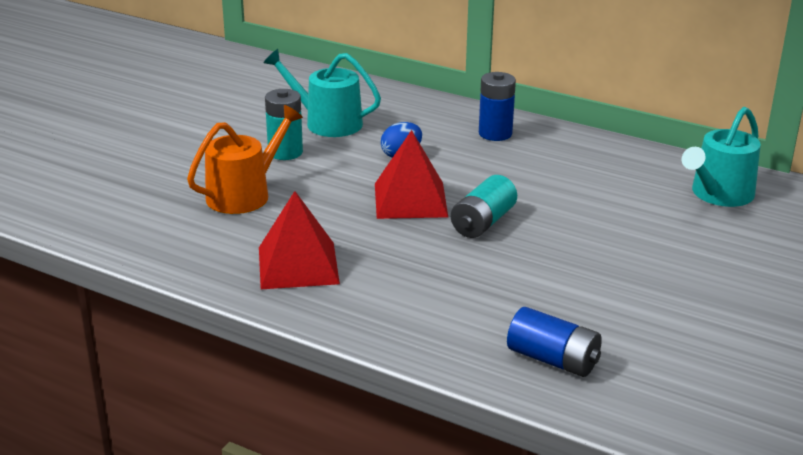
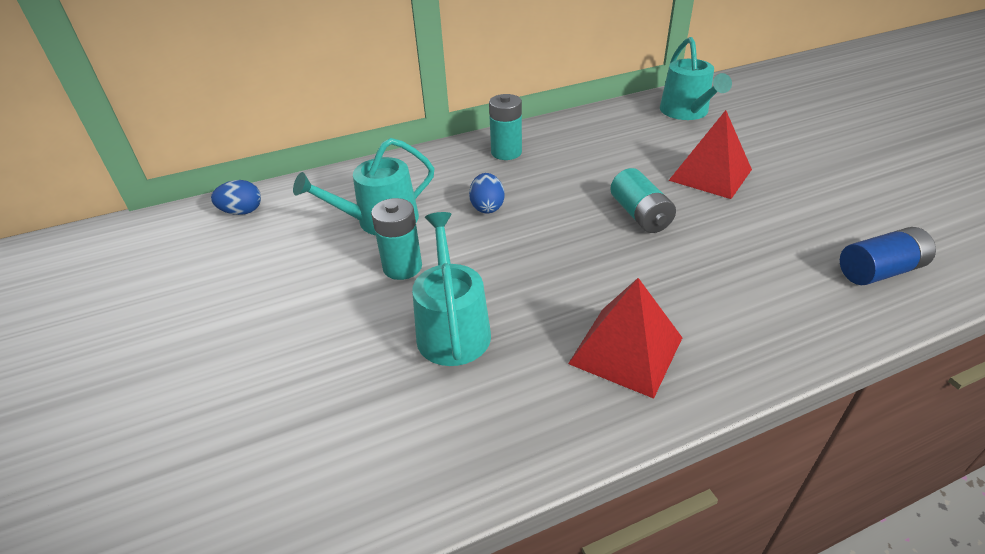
camera: 50 degrees left, 10 degrees up
(244, 194) = (452, 329): orange watering can -> turquoise watering can
(271, 73) = (242, 212): none -> blue egg
(410, 200) = (568, 234): red pyramid -> red pyramid (710, 174)
(495, 133) = (506, 152): blue battery -> turquoise battery

